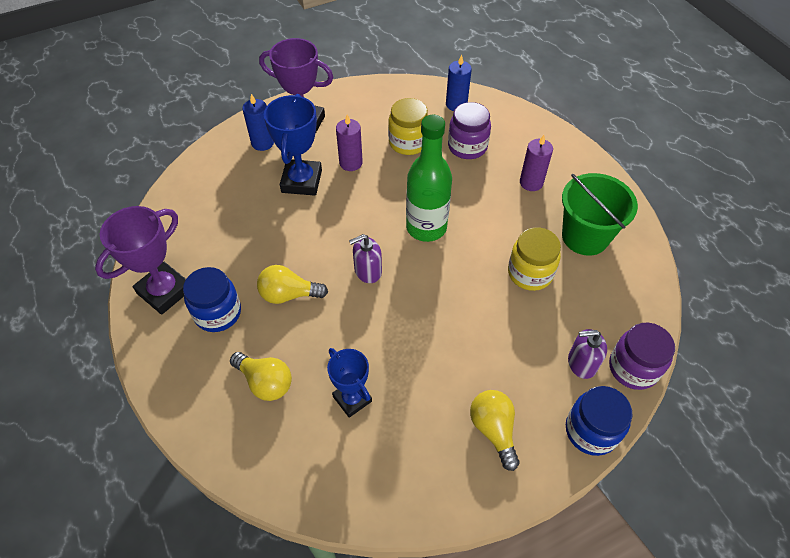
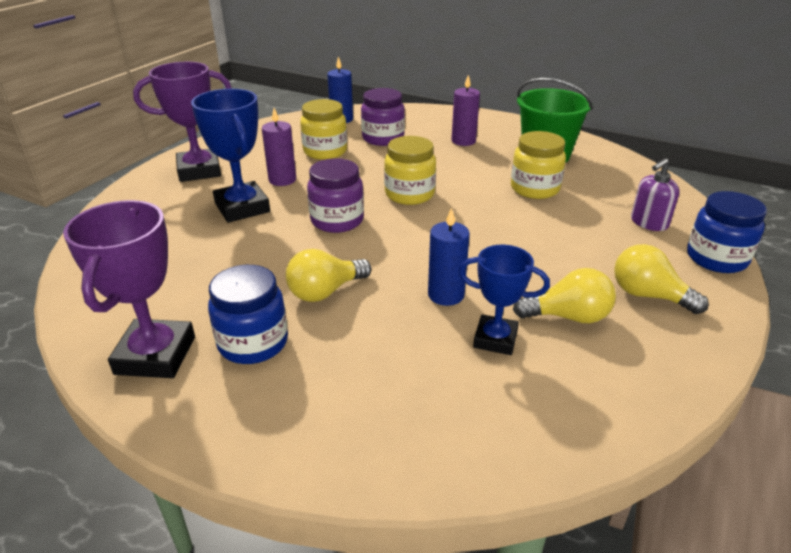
camera: 35 degrees left, 20 degrees down
(262, 143) = (164, 197): blue candle -> blue candle (446, 295)
(265, 382) = (383, 374): yellow light bulb -> yellow light bulb (568, 316)
(367, 271) = (390, 242): purple soap dispenser -> none
(426, 227) = (409, 194): green bottle -> yellow jar
(633, 368) = (686, 210): purple jar -> purple jar (337, 220)

